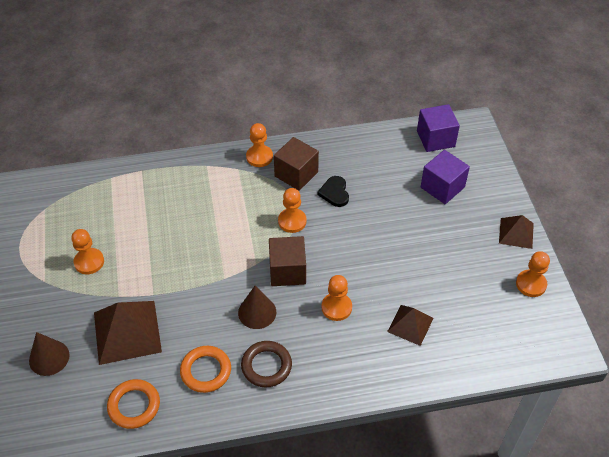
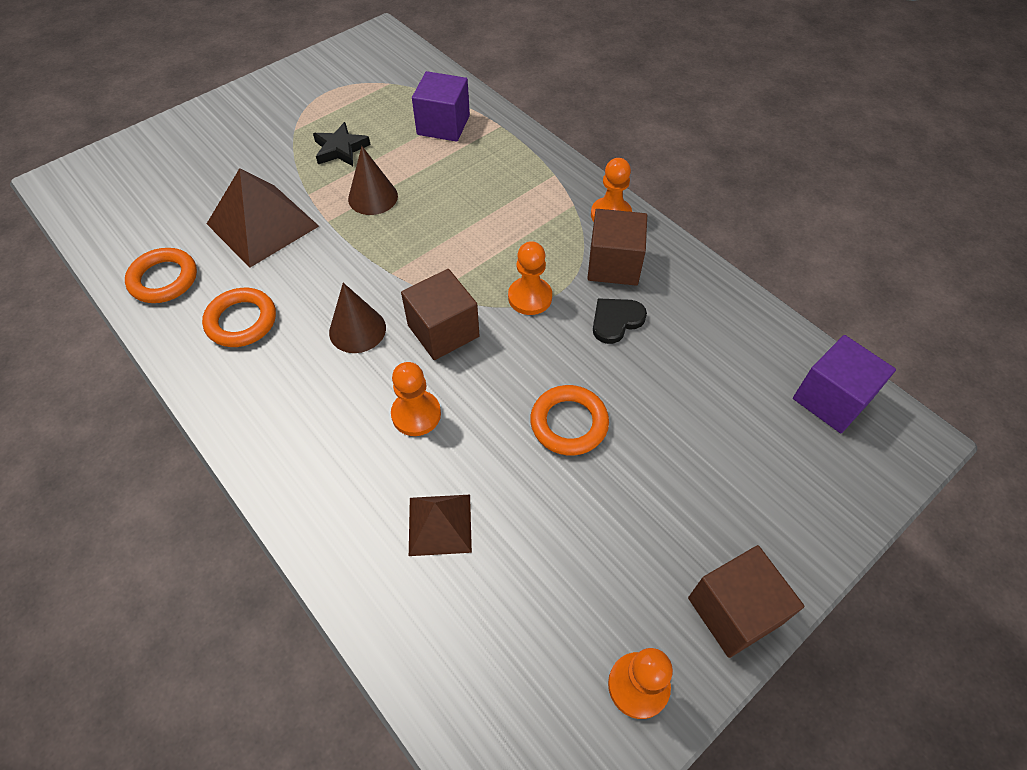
camera: 60 degrees right, 5 degrees up
(49, 358) = (197, 181): brown cone -> brown cone (373, 197)
(89, 262) = (340, 149): orange pawn -> black star
(266, 366) = (278, 379): brown ring -> none
(385, 244) = (569, 423): none -> orange ring
(442, 187) = (740, 452): purple cube -> purple cube (443, 125)
(516, 233) = (734, 611): brown pyramid -> brown cube

